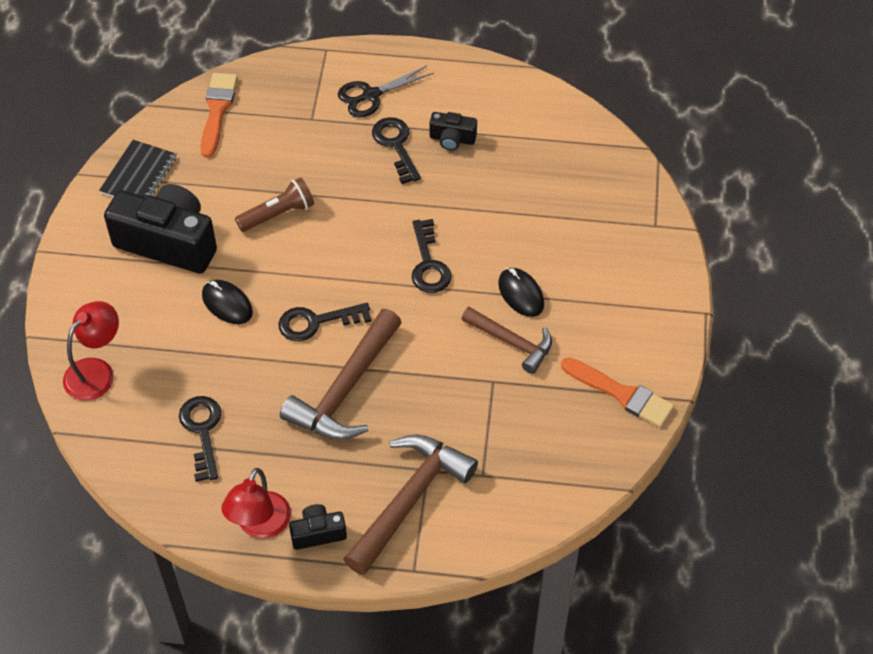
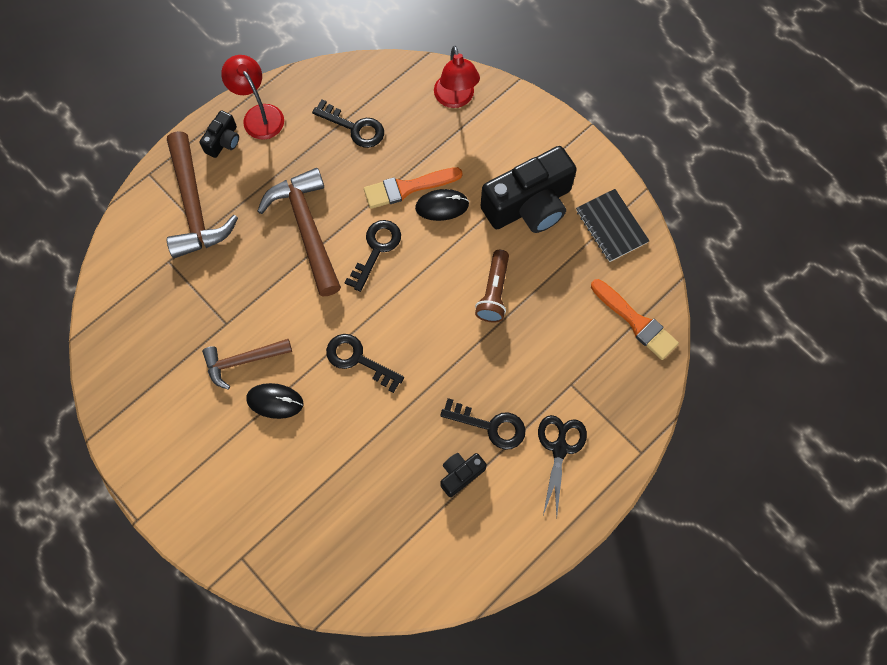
camera: 130 degrees right, 15 degrees up
(621, 394) = (136, 398): orange brush -> orange brush (408, 188)

